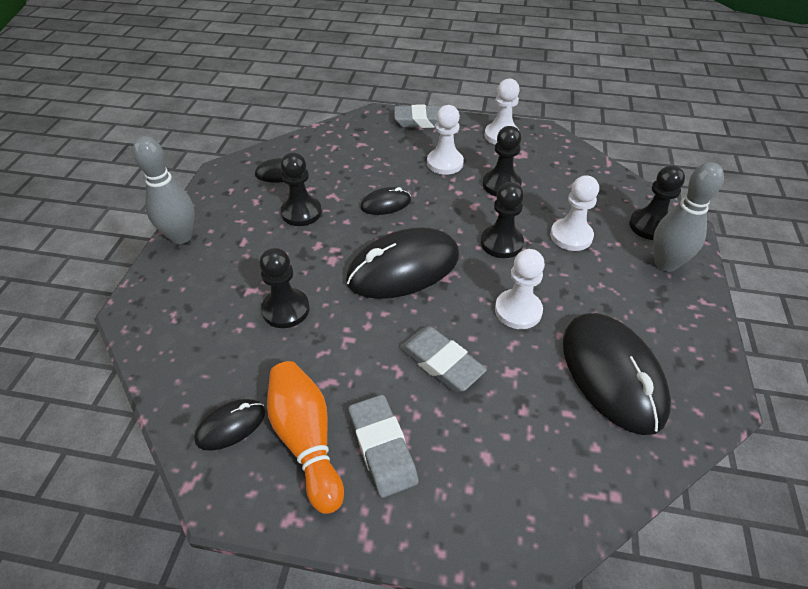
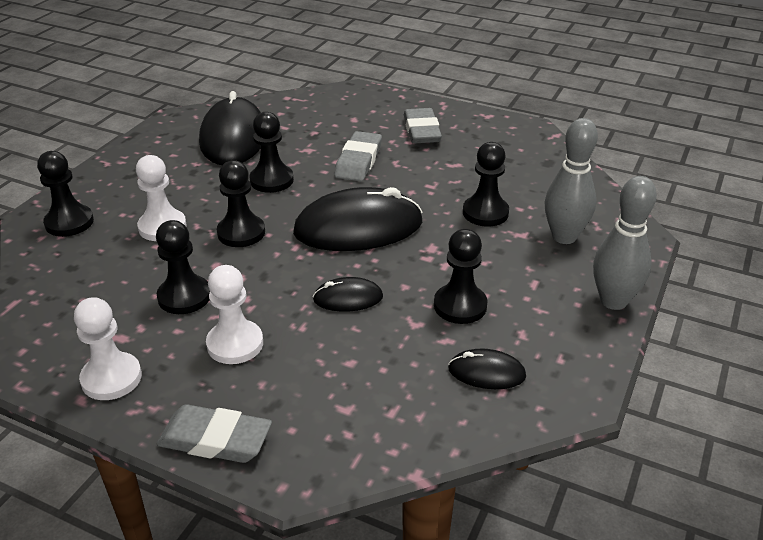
camera: 165 degrees left, 10 degrees down
(231, 426) = (530, 154): black mouse -> none
(307, 440) = (474, 140): orange bowling pin -> none
(441, 362) = (358, 161): grey eraser -> grey eraser turned 45 degrees clockwise
(518, 310) = (271, 180): white pawn -> black pawn
(665, 264) = (101, 190): grey bowling pin -> grey bowling pin (564, 237)

